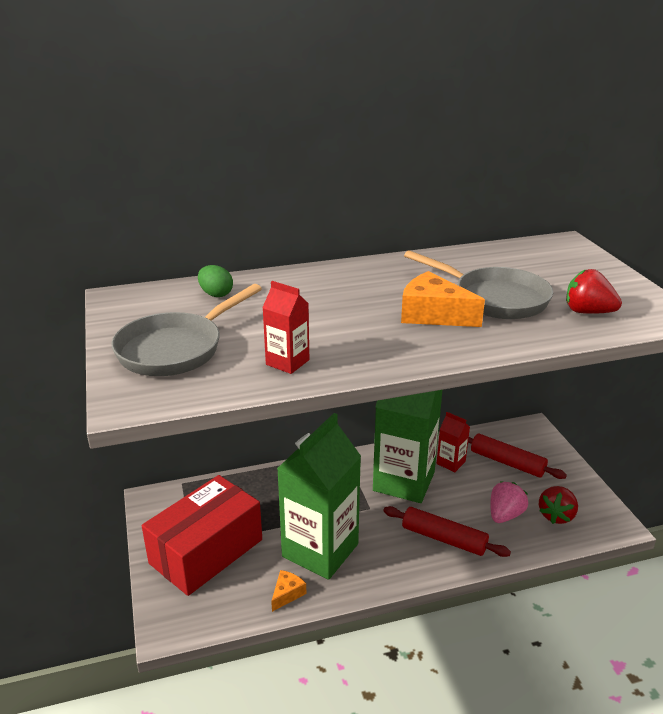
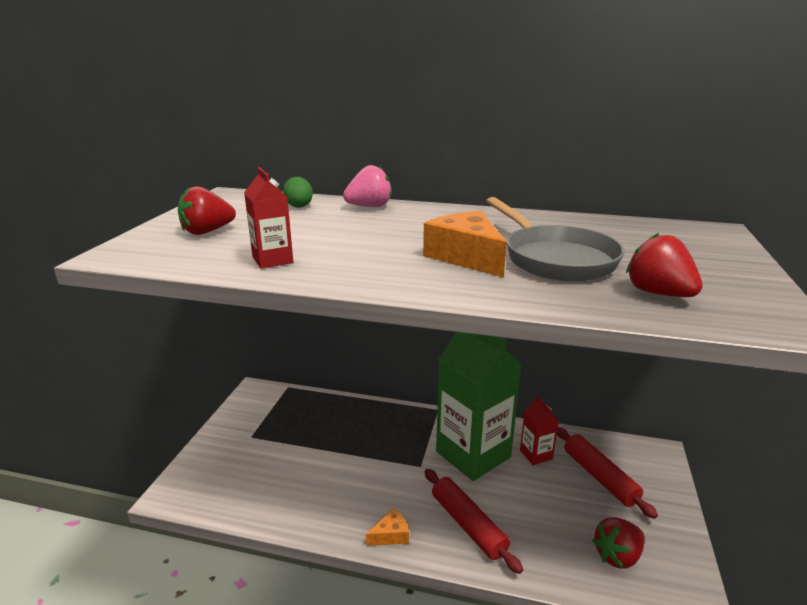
camera: 30 degrees right, 5 degrees down
(176, 349) = (207, 232): grey pan -> red strawberry
(206, 551) = (255, 446): red box -> none
(287, 594) = (282, 510): orange cheese -> orange cheese (391, 535)
(320, 550) = (343, 485): green carton -> none
(505, 515) = (555, 529): pink strawberry -> pink strawberry (369, 206)

